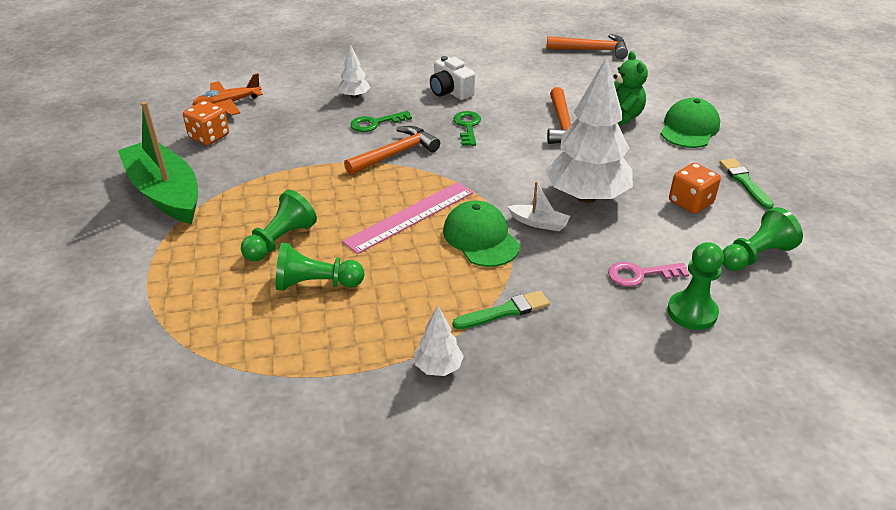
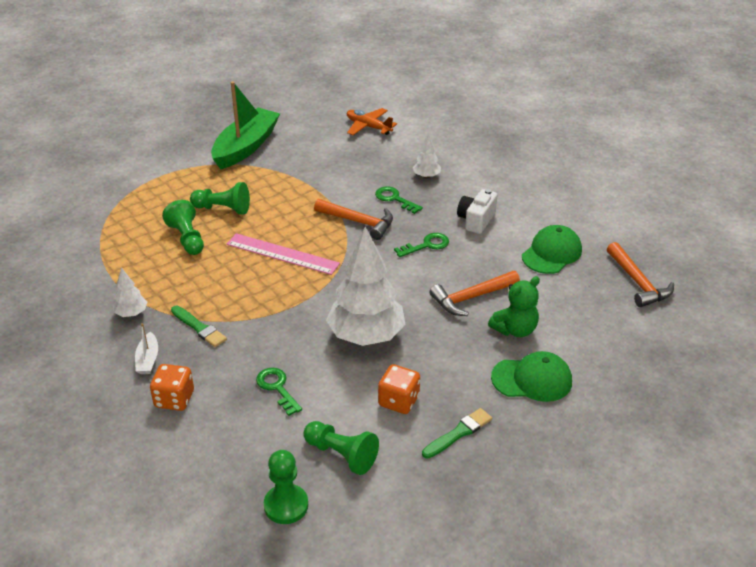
camera: 65 degrees right, 0 degrees up
(209, 137) = (321, 136): orange dice -> orange dice (174, 399)
(481, 238) = (276, 294): green cap -> green cap (551, 253)
(539, 223) = (313, 319): white boat -> white boat (148, 359)
(640, 274) = (277, 388): pink key -> green key
(692, 312) = (244, 425): green pawn -> green pawn (286, 505)

